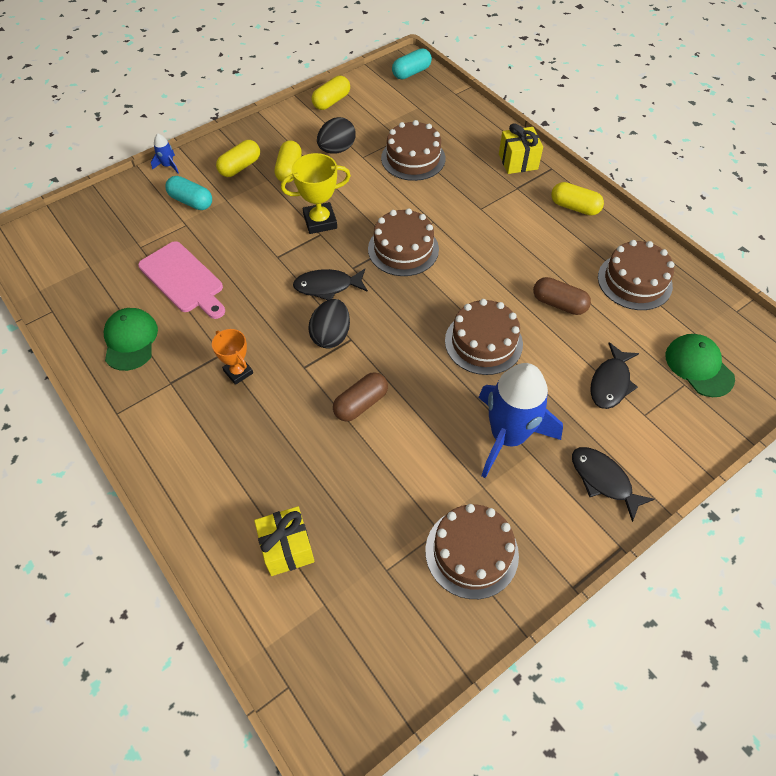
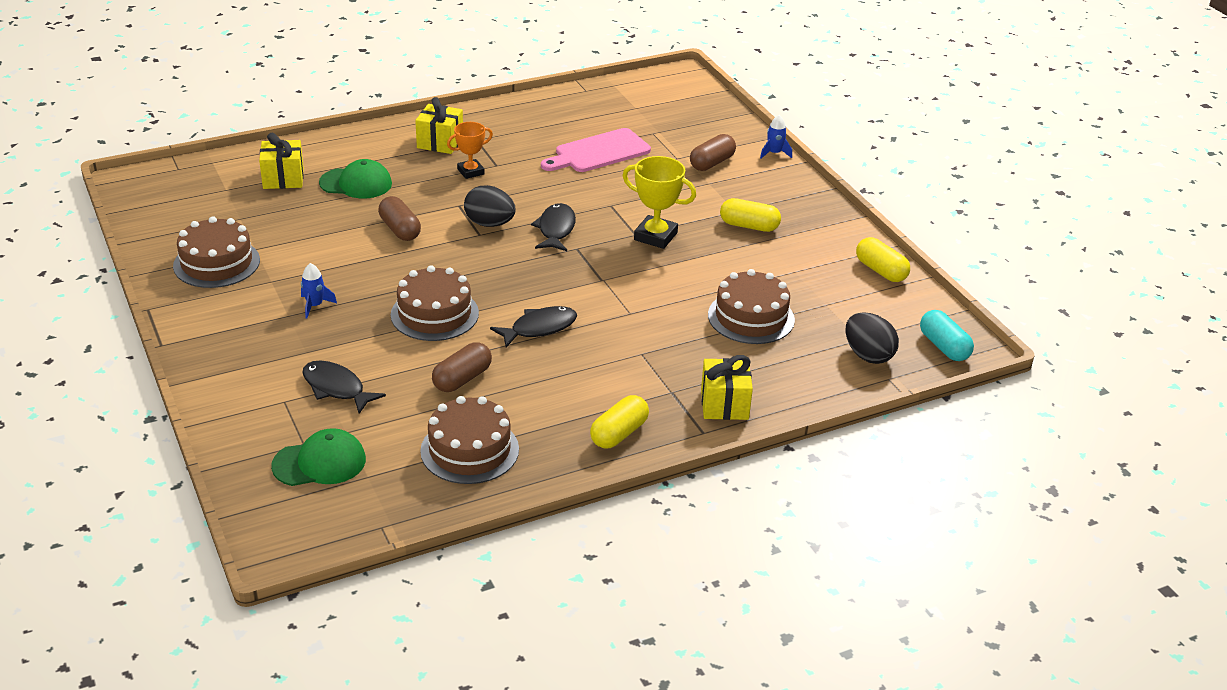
camera: 100 degrees right, 20 degrees down
(130, 340) = (534, 124): green cap -> green cap (356, 183)
(181, 414) = (440, 142): none -> yellow gift
(191, 201) = (712, 163): turquoise capsule -> brown capsule
(240, 167) = (762, 195): yellow capsule -> none
(320, 221) = (655, 236): yellow trophy -> yellow trophy turned 60 degrees counterclockwise
(337, 149) = (780, 263): black egg -> black egg (868, 355)
(403, 249) = (592, 284): brown cake -> none
(507, 436) = (315, 305): blue rocket -> blue rocket, size x0.40
(603, 480) = (231, 352): black fish -> black fish (539, 328)

